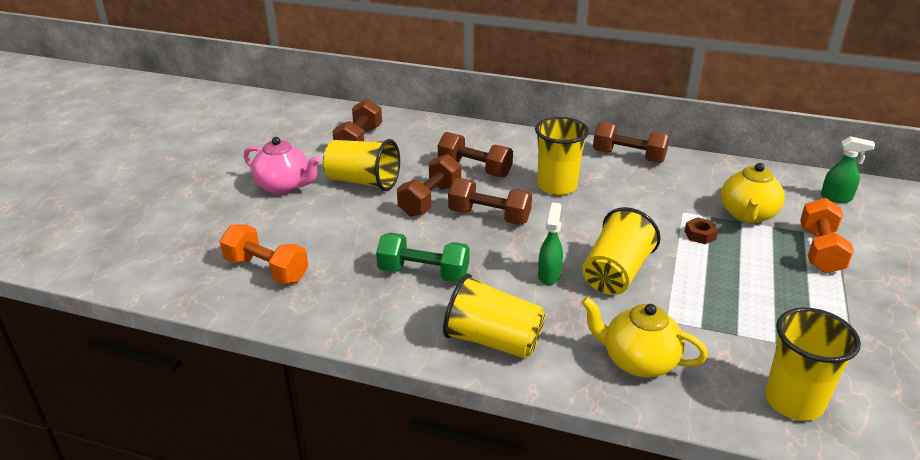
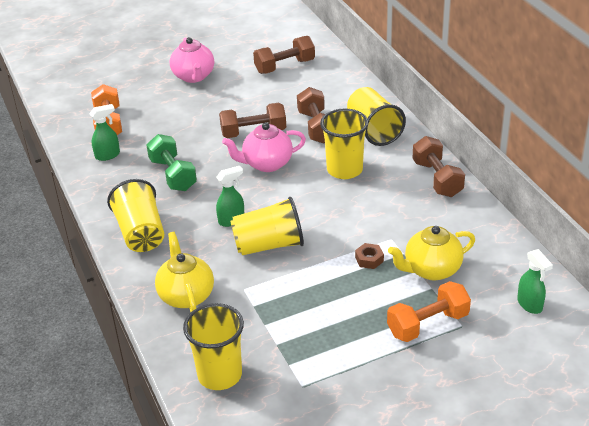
camera: 50 degrees right, 5 degrees up
(321, 297) = (108, 155): none -> green spray bottle
(363, 182) = (238, 98): yellow cup -> yellow cup (373, 130)
(489, 216) = (266, 164): brown dumbbell -> pink teapot

